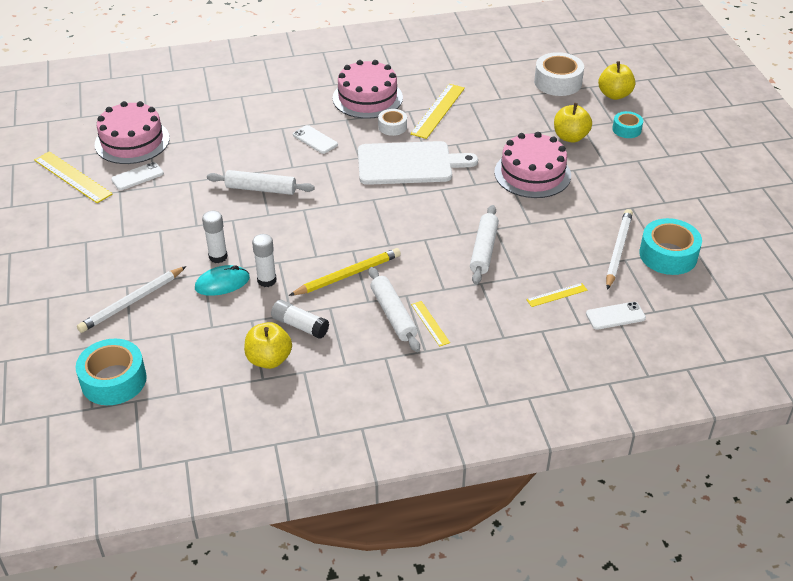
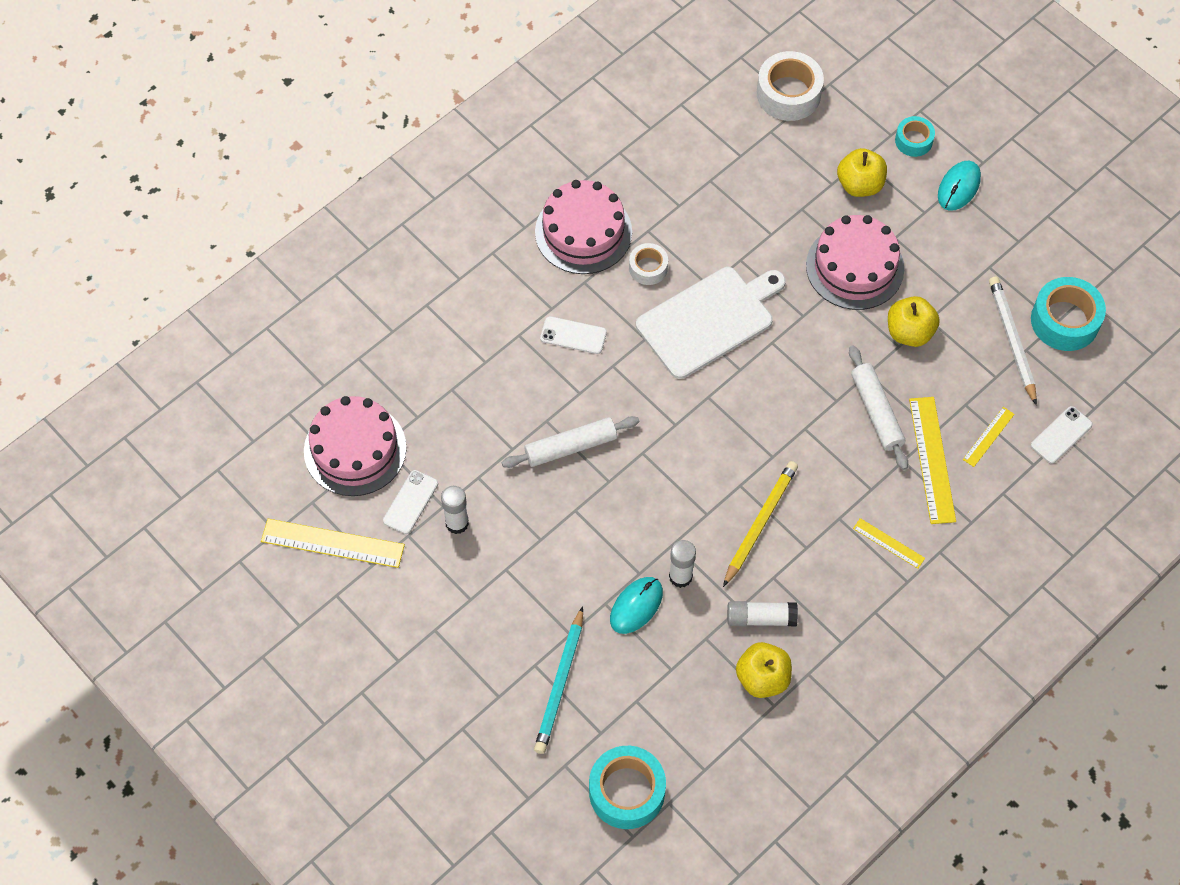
camera: 30 degrees left, 20 degrees up
(132, 302) = (560, 684): white pencil -> turquoise pencil
(218, 257) = (602, 572): white glue stick -> white glue stick (457, 523)
(393, 314) = (844, 552): white rolling pin -> none
(438, 111) = (682, 213): yellow ruler -> yellow ruler (932, 459)
(614, 95) = (866, 85): yellow apple -> yellow apple (909, 332)
(641, 161) = (958, 187): none -> turquoise mouse

